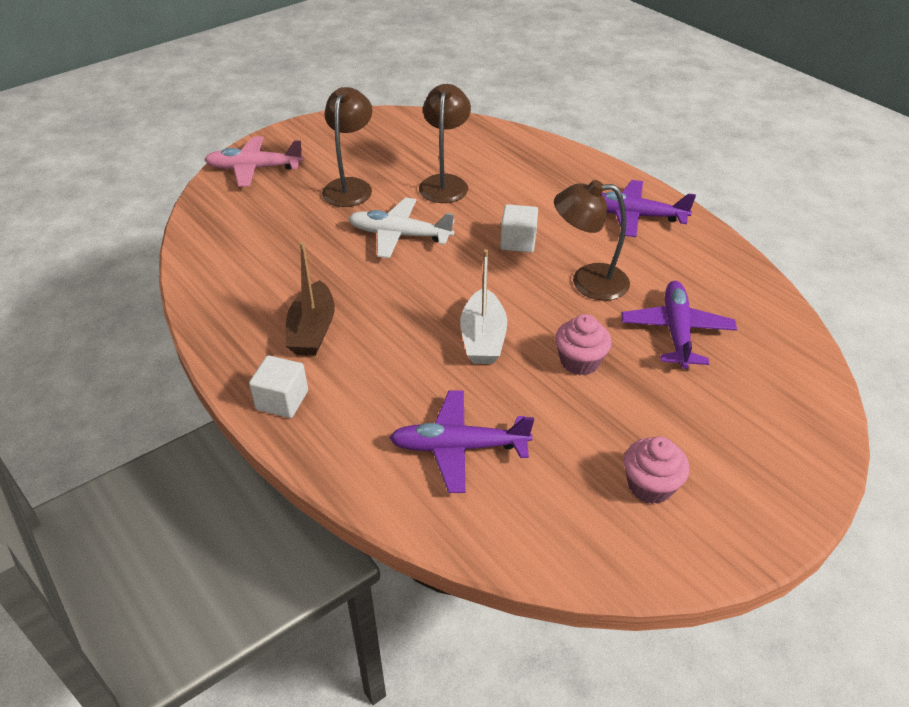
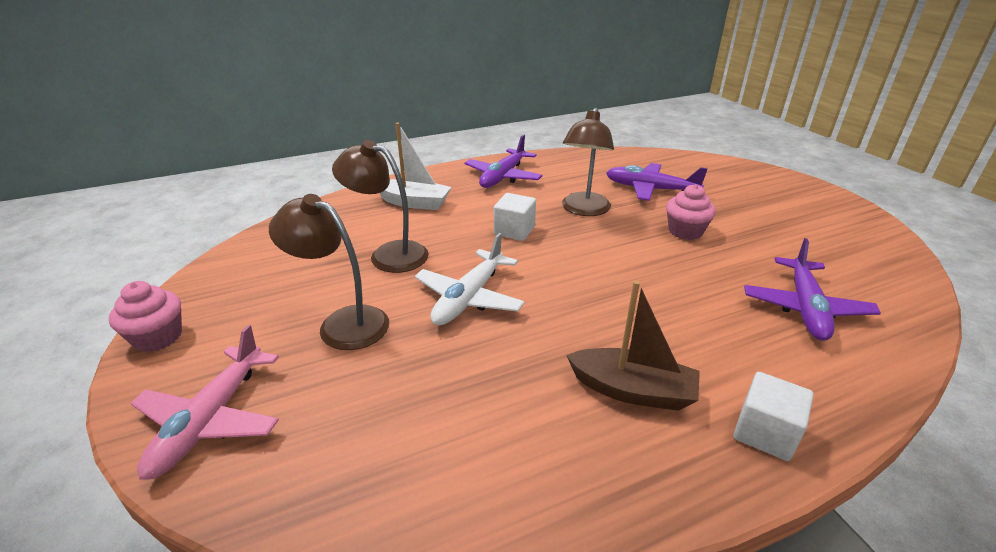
camera: 75 degrees left, 10 degrees down
(483, 338) = (654, 272): white boat -> white boat (414, 203)
(650, 485) = (816, 229): pink cupcake -> pink cupcake (158, 337)

